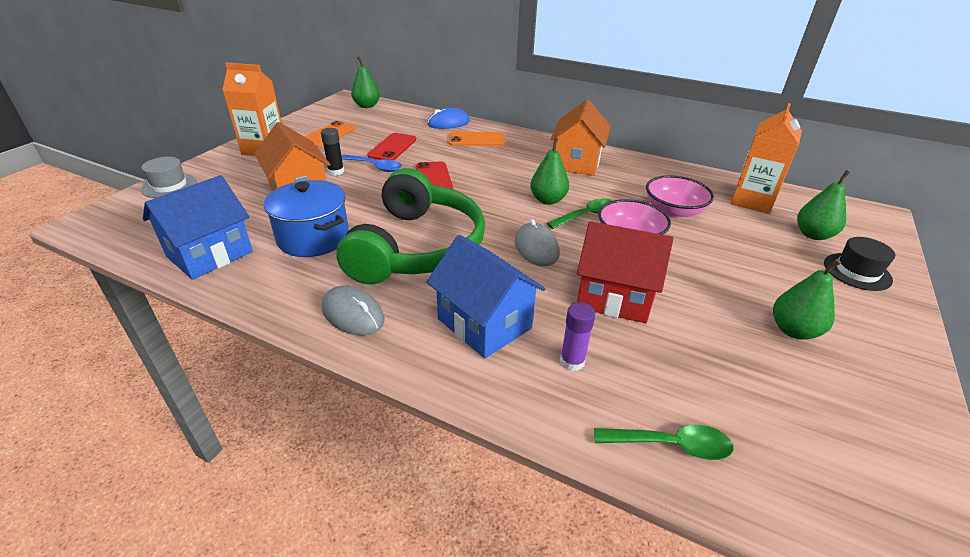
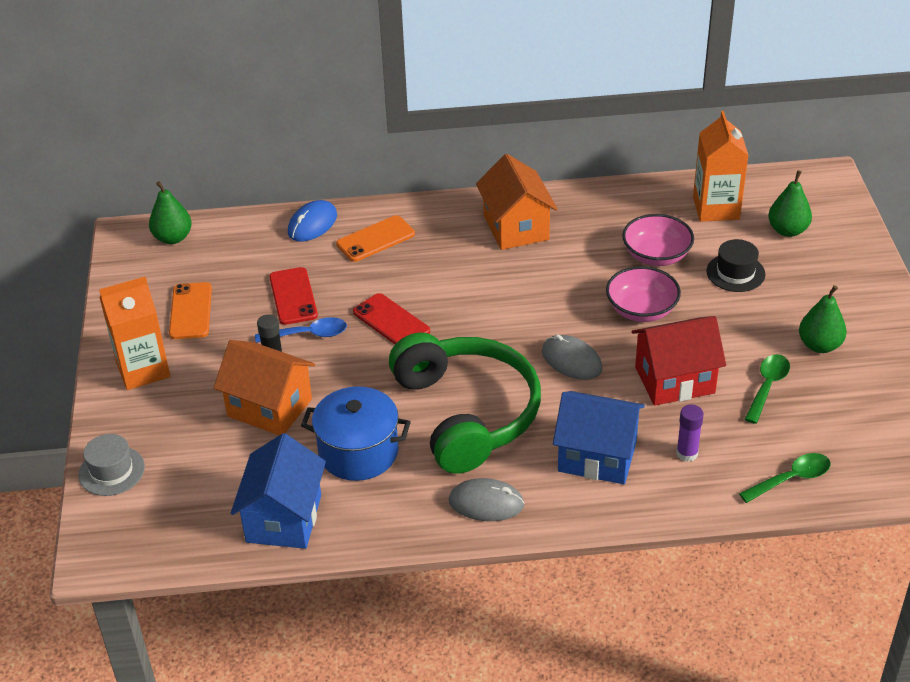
camera: 30 degrees left, 5 degrees up
(548, 200) = (532, 296): green pear -> none
(586, 215) = (583, 299): green spoon -> green spoon (767, 386)
(857, 271) = (838, 259): black hat -> black hat (735, 273)

